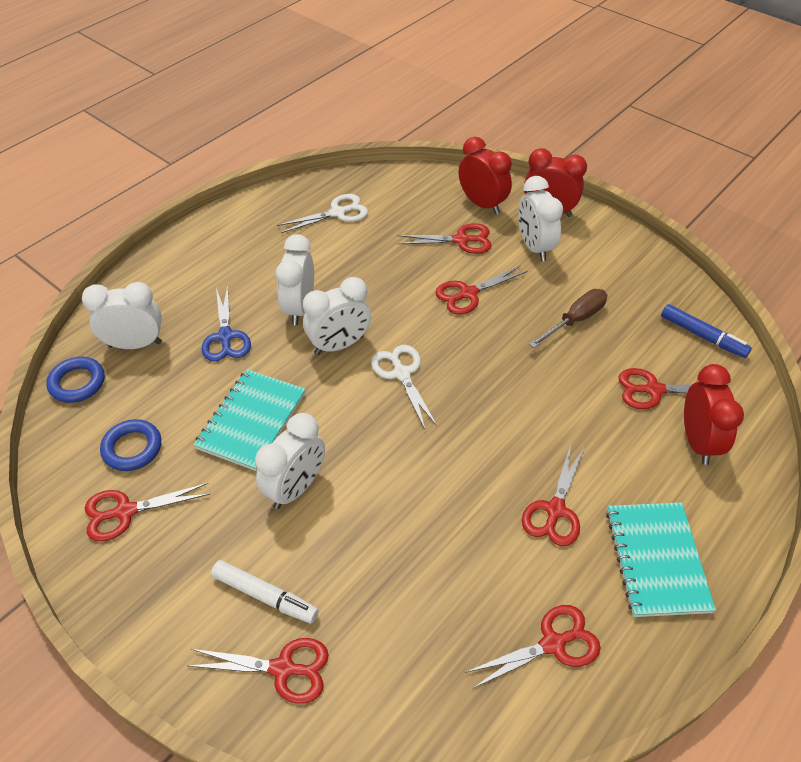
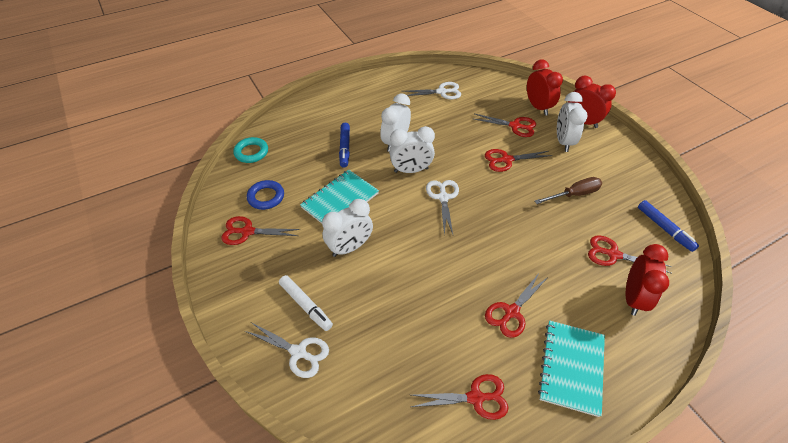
camera: 20 degrees right, 0 degrees up
(77, 383) = (251, 152): blue ring -> turquoise ring
(135, 344) = (292, 139): white clock -> none
(225, 337) = (345, 148): blue scissors -> blue marker
(283, 669) = (298, 352): red scissors -> white scissors

